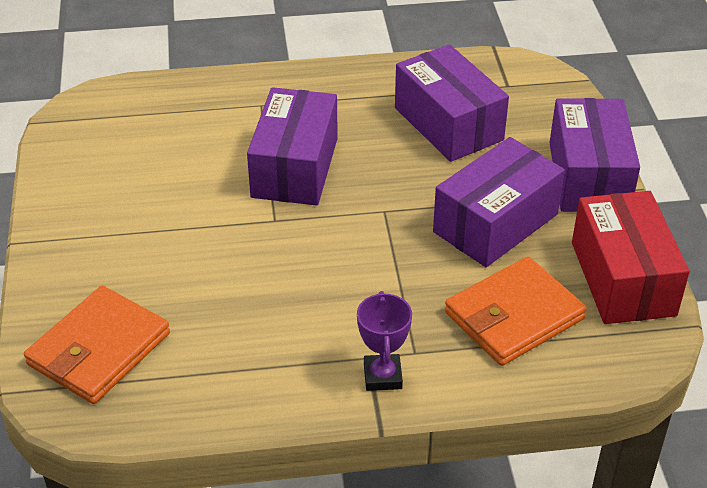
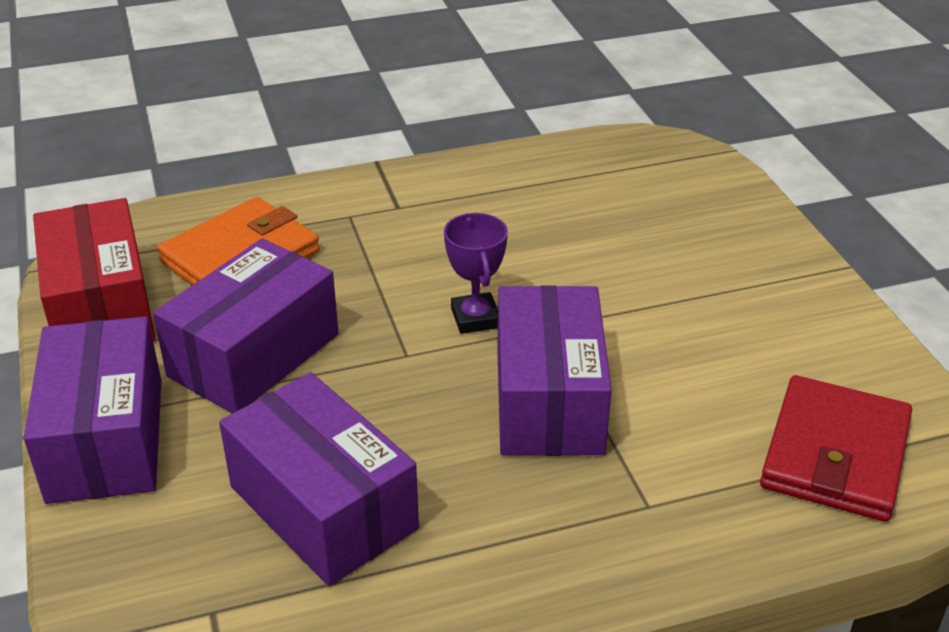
camera: 170 degrees right, 5 degrees down
(99, 349) = (671, 186): orange wallet -> none
(135, 117) = (835, 454): none -> red wallet
(382, 376) = (380, 194): purple trophy -> purple trophy (475, 318)

